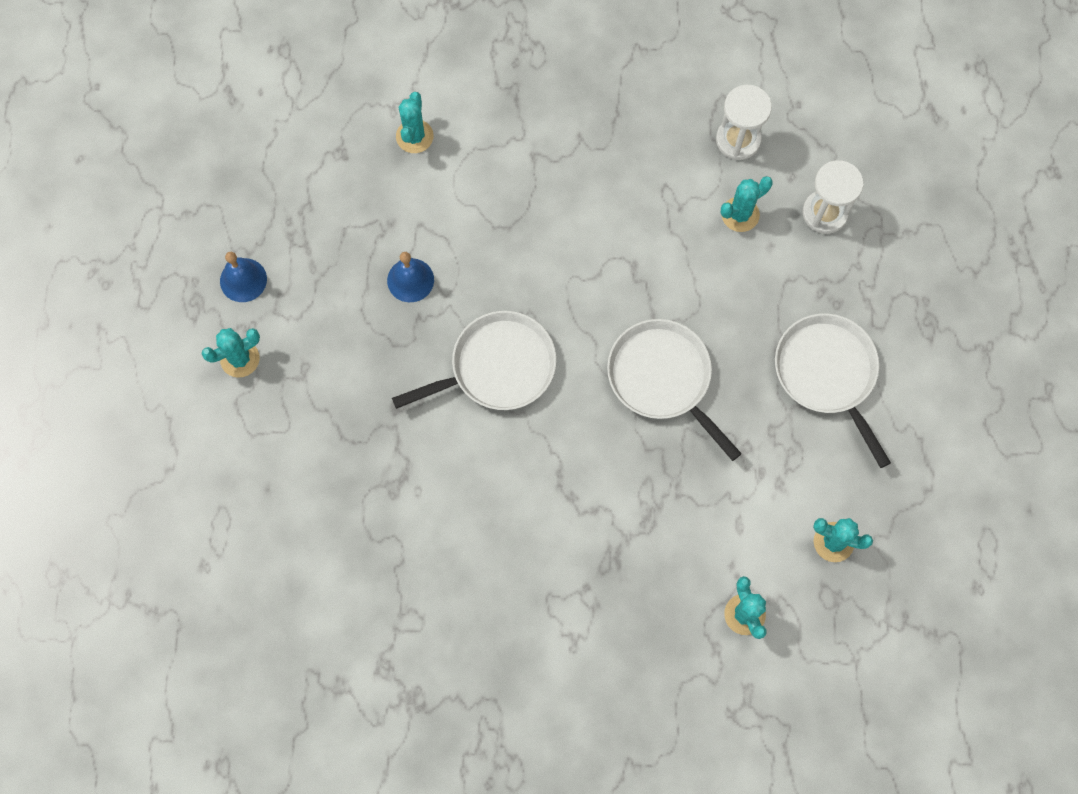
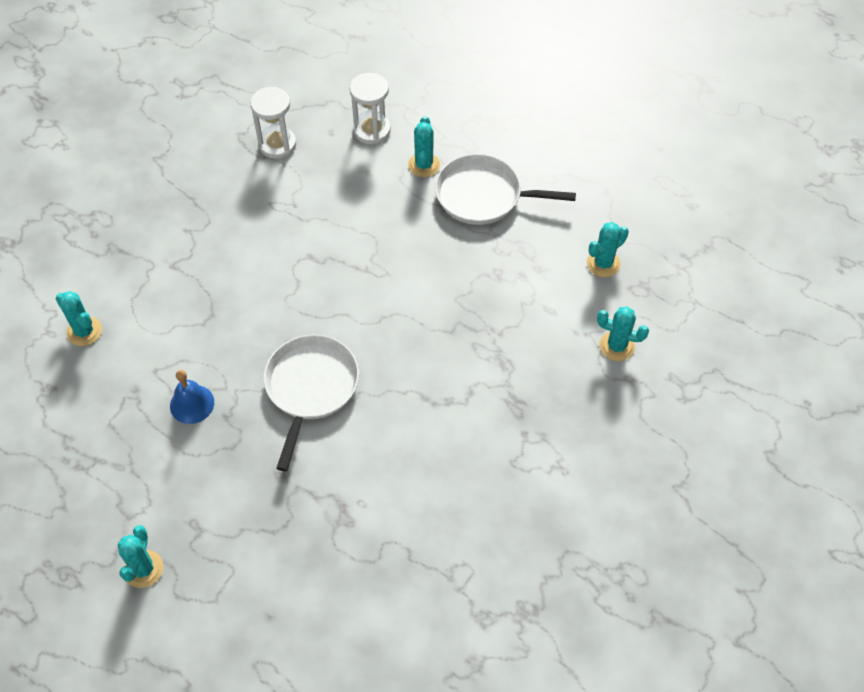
camera: 55 degrees left, 15 degrees down
(243, 280) = (81, 524): blue bell -> none
(662, 378) = (407, 290): white pan -> none
(740, 214) = (330, 175): turquoise cactus -> turquoise cactus (424, 165)

